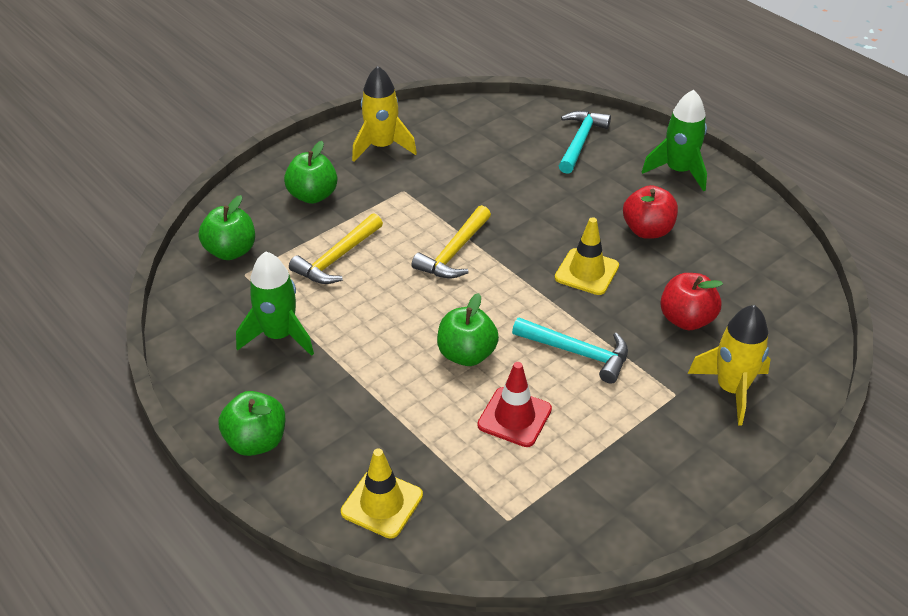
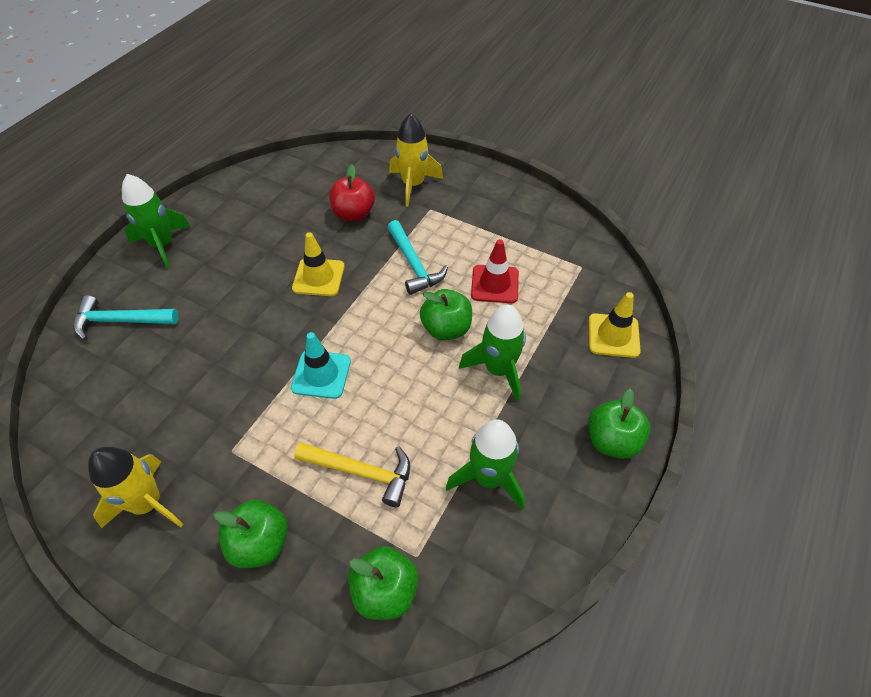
camera: 110 degrees left, 10 degrees up
(391, 380) = (498, 370): none -> green rocket
(454, 252) = (321, 374): yellow hammer -> turquoise traffic cone
(577, 352) = (414, 264): turquoise hammer -> turquoise hammer turned 150 degrees clockwise
(647, 230) = (253, 250): red apple -> none

